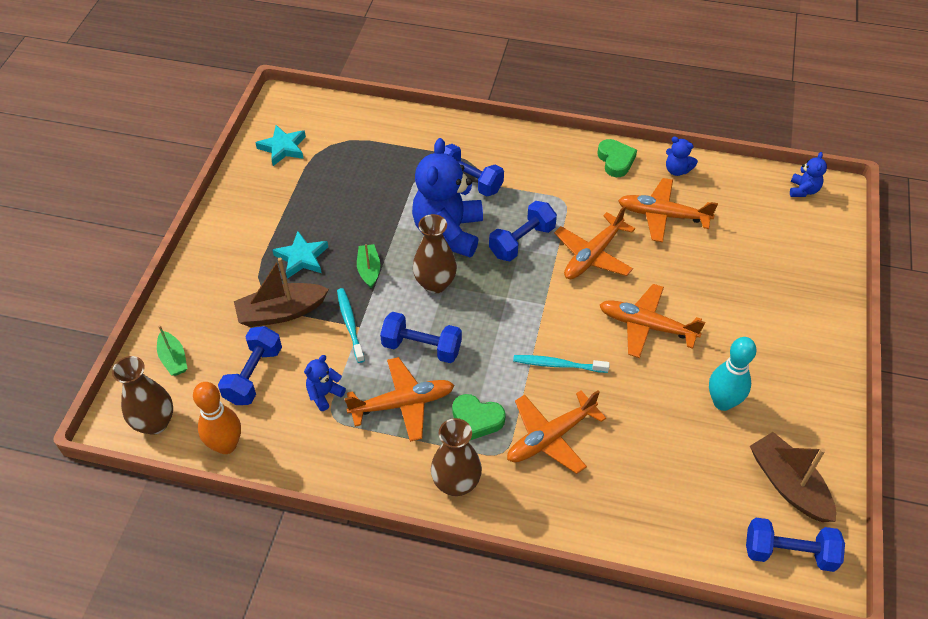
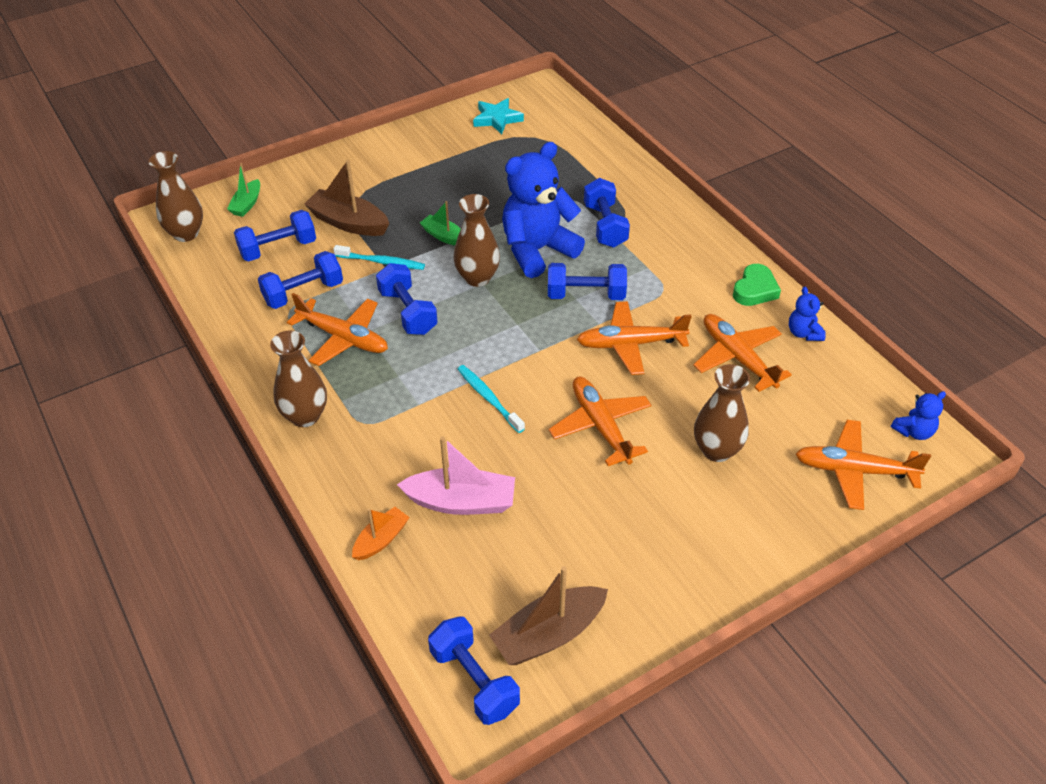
camera: 45 degrees right, 5 degrees down
(226, 445) = (205, 278): orange bowling pin -> none
(302, 258) = (410, 198): turquoise star -> none
(324, 394) = (303, 293): blue teddy bear -> blue dumbbell
(350, 324) = (381, 262): turquoise toothbrush -> turquoise toothbrush turned 75 degrees clockwise
(369, 270) = (444, 236): green boat -> green boat turned 90 degrees counterclockwise
(477, 419) = (378, 387): green heart -> none
(551, 437) = (412, 441): orange plane -> orange plane (855, 471)
(622, 520) = (381, 540): none -> orange boat
(634, 449) = (461, 502): none -> pink boat
(722, 402) = (583, 529): turquoise bowling pin -> none
(726, 287) = (716, 450): none -> brown vase
(788, 484) = (549, 634): brown boat -> brown boat turned 135 degrees counterclockwise

